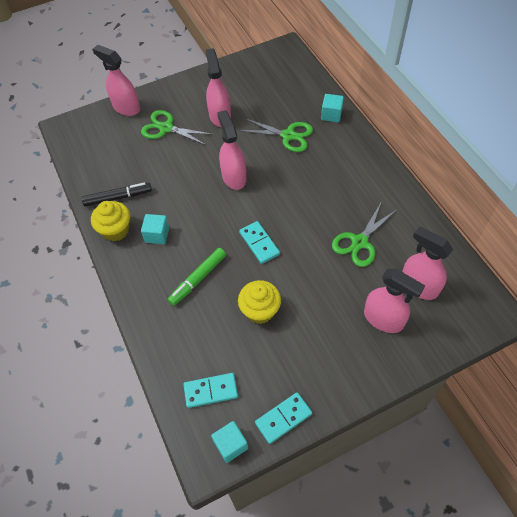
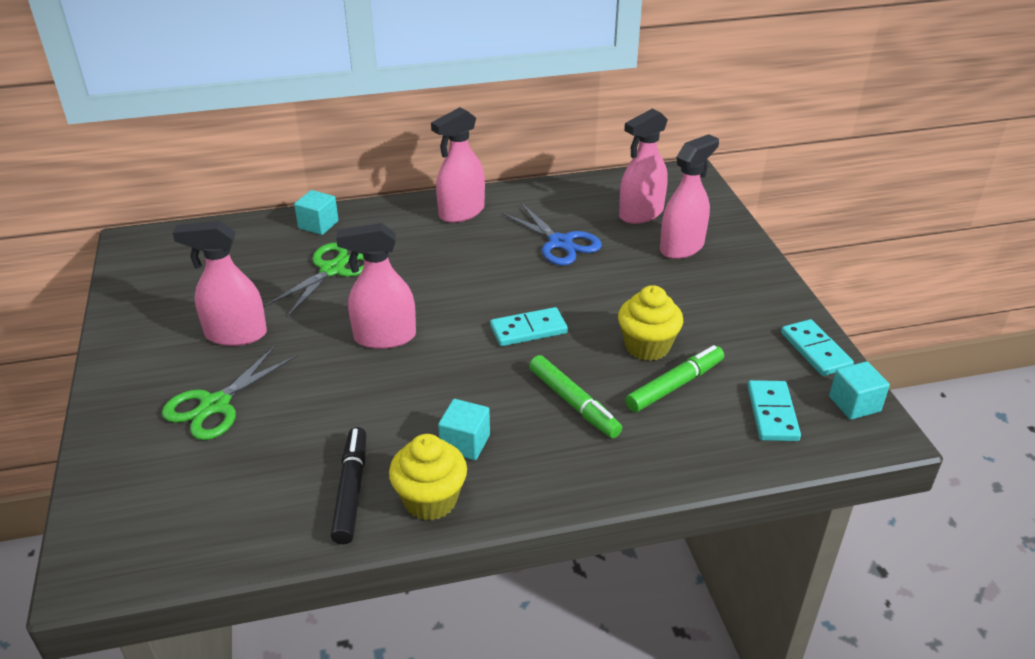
camera: 80 degrees left, 20 degrees down
(126, 107) = (113, 458): pink spray bottle -> pink spray bottle (461, 212)
(225, 331) = (674, 385): none -> green marker
(359, 242) = (560, 243): green scissors -> blue scissors

